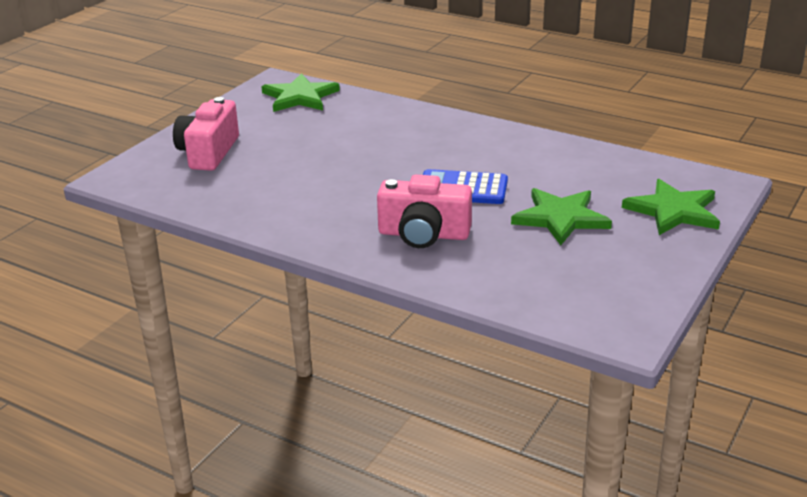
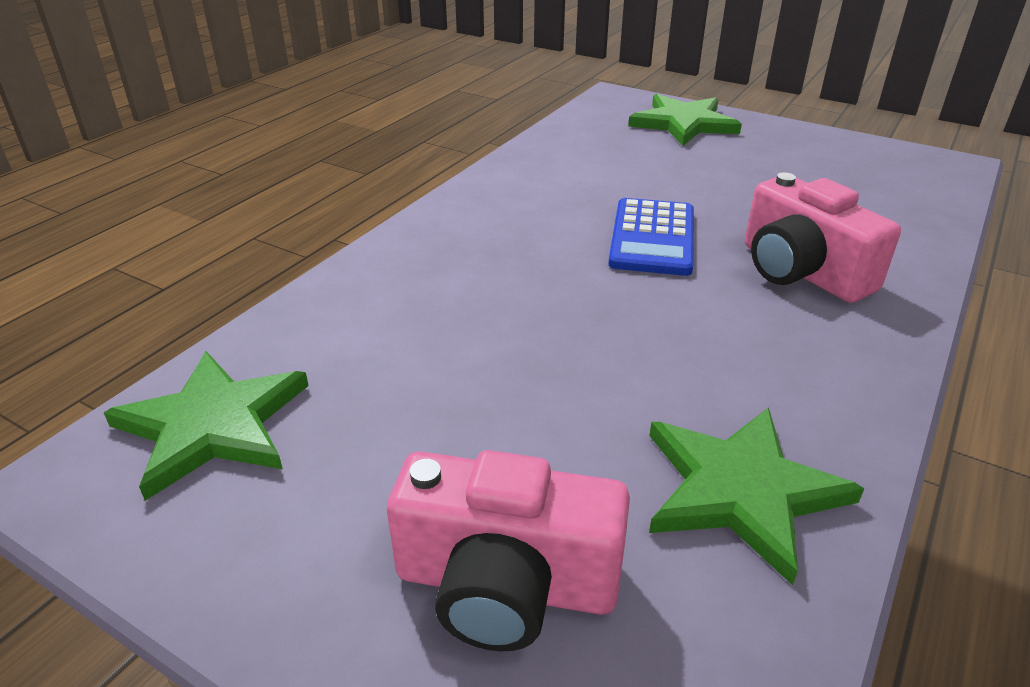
camera: 90 degrees left, 5 degrees up
(423, 234) = (801, 271): pink camera -> pink camera turned 135 degrees clockwise
(560, 218) = (719, 179): green star -> green star (741, 490)

